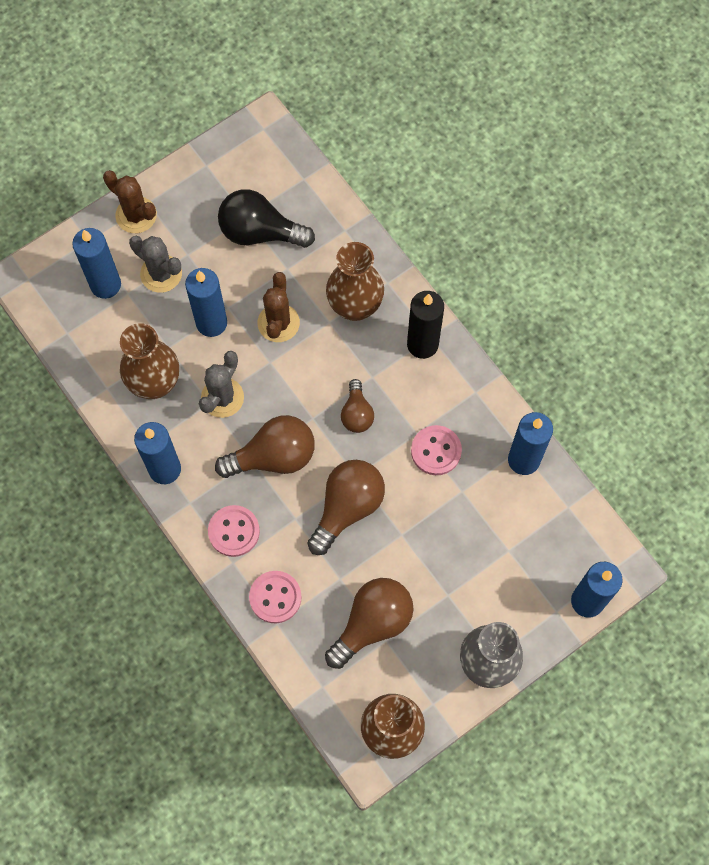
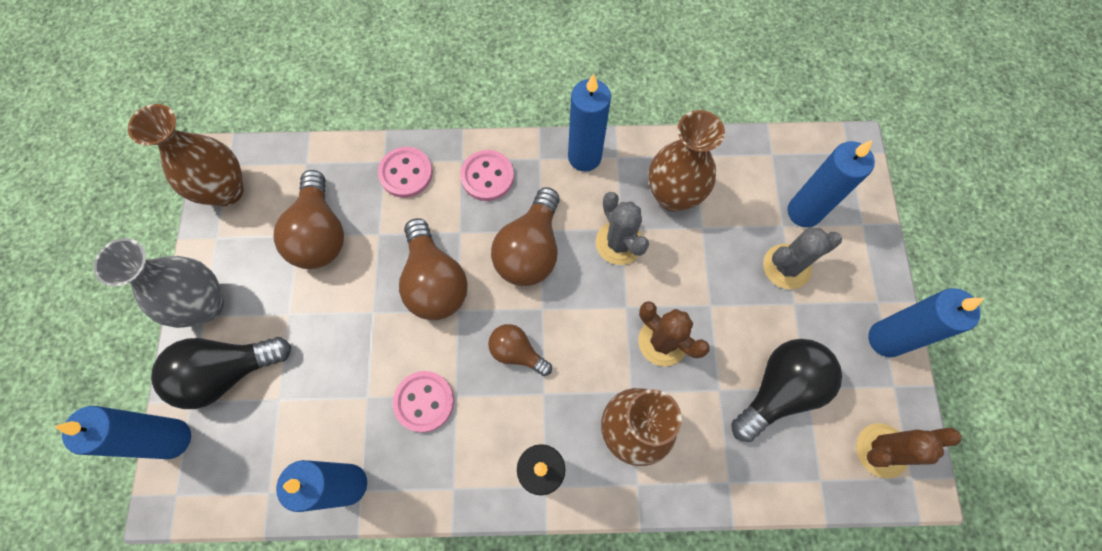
camera: 125 degrees right, 0 degrees up
(136, 215) = (869, 282): brown cactus -> brown cactus (882, 450)
(211, 323) = (703, 280): blue candle -> blue candle (885, 339)
(519, 603) = (227, 373): none -> black light bulb

